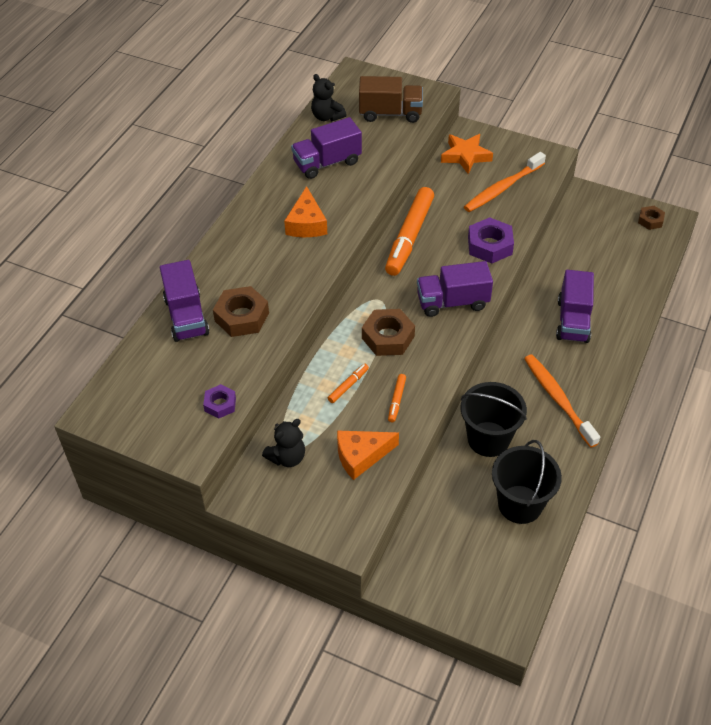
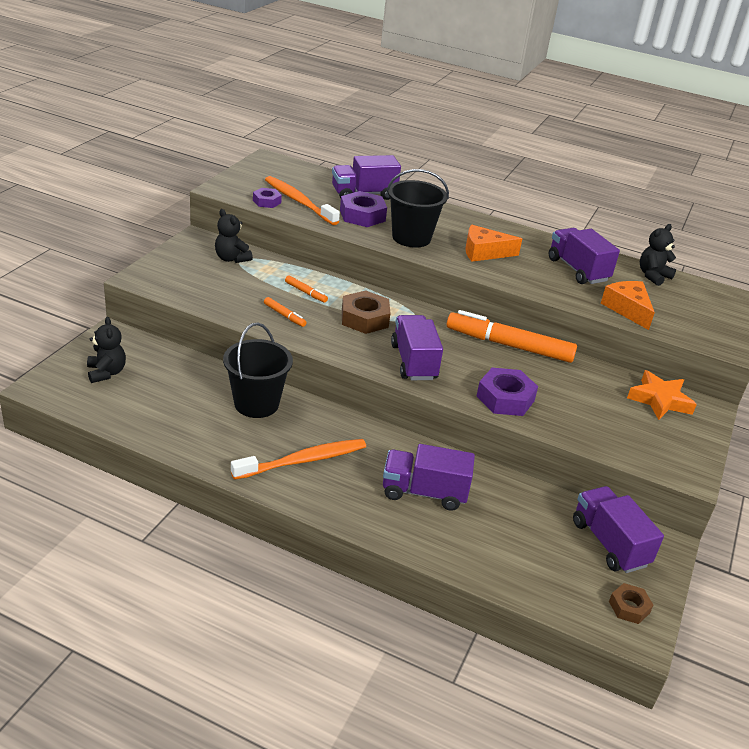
camera: 85 degrees right, 15 degrees down
(242, 317) = (362, 215): brown nut -> purple nut
(361, 456) = (224, 292): orange cheese -> orange cheese (627, 309)
(390, 113) = (676, 314): brown truck -> none
(396, 400) = (284, 315): orange marker -> orange marker turned 150 degrees counterclockwise
(469, 573) = (106, 373): none -> black teddy bear
(502, 188) = (609, 422): orange toothbrush -> orange toothbrush (299, 201)
(520, 504) = (172, 413): black bucket -> black bucket (411, 238)
(594, 222) = (609, 543): none -> purple truck

